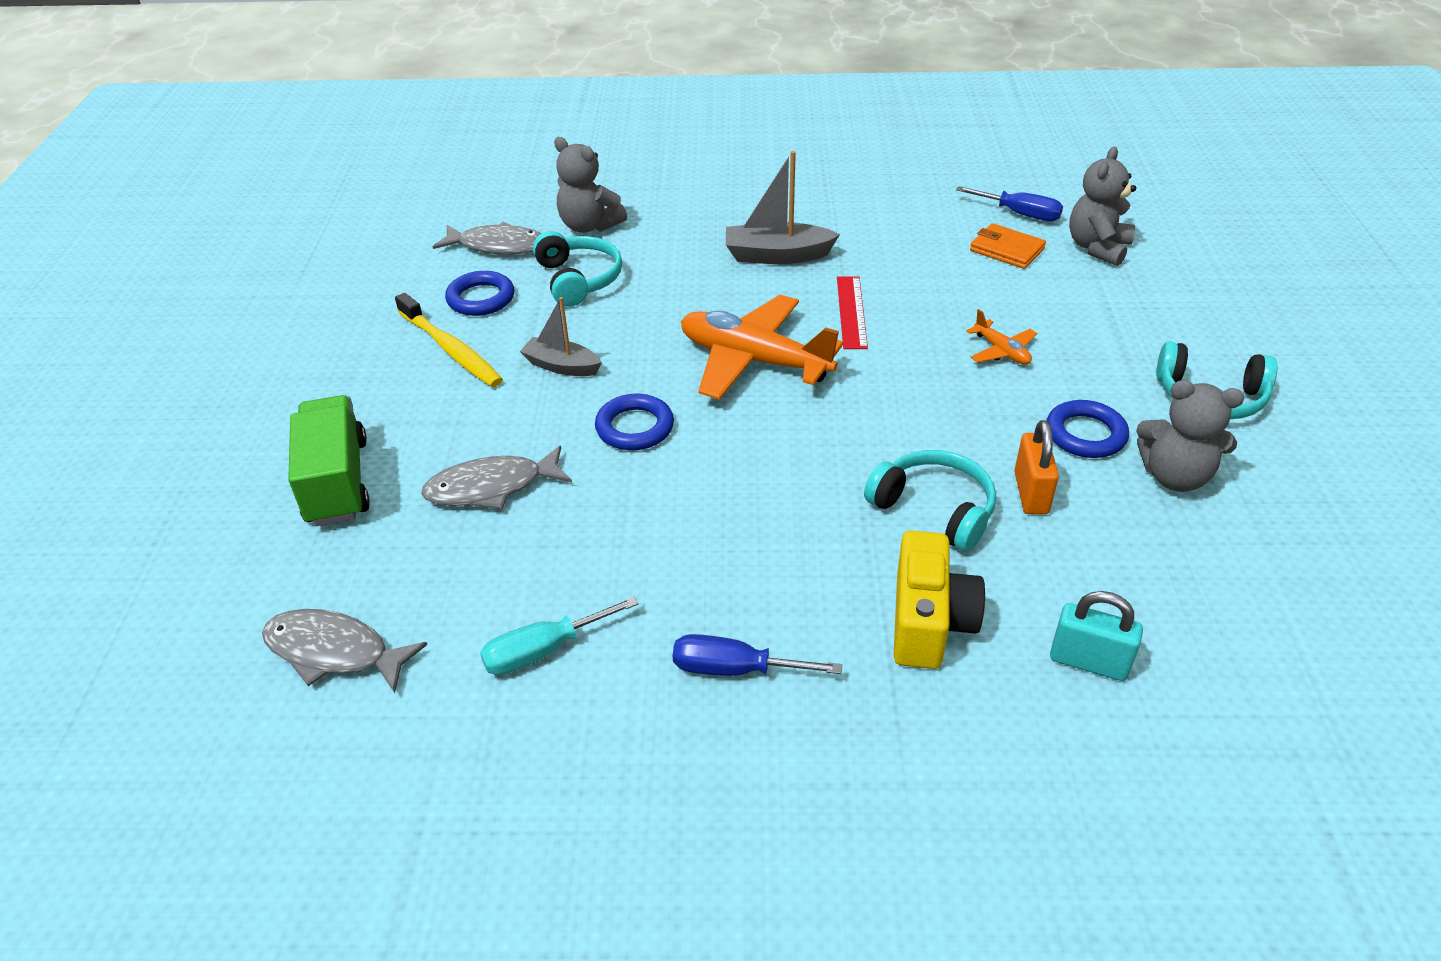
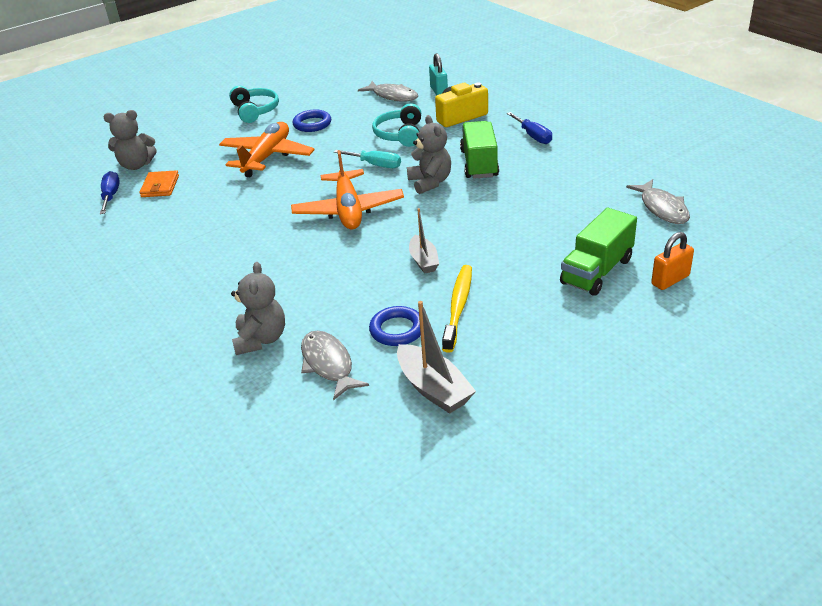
camera: 125 degrees left, 5 degrees down
(492, 487) = (532, 228): grey fish -> grey fish (392, 96)
(543, 651) = (585, 170): turquoise screwdriver -> turquoise screwdriver (376, 165)
(578, 279) = (333, 304): turquoise headphones -> none
(635, 427) = (441, 215): blue ring -> none
(723, 541) = (479, 163): none -> green truck
(777, 255) = (232, 249): grey boat -> grey boat (433, 389)
(851, 312) = (272, 203): red ruler -> none
(1001, 351) = (267, 157): orange plane -> orange plane, size x2.20
(1031, 493) = (365, 122): orange padlock -> orange padlock (670, 280)
(1174, 476) = (320, 104): grey teddy bear -> grey teddy bear (430, 182)

